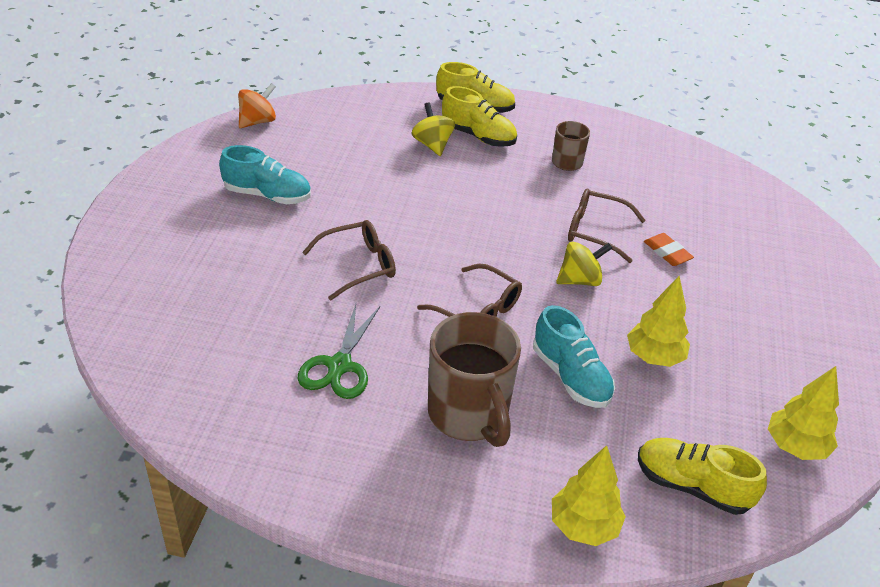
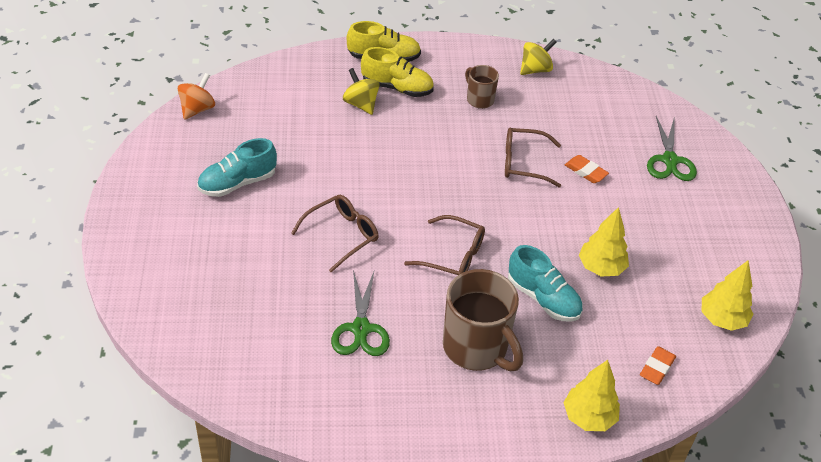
camera: 15 degrees left, 5 degrees up
(267, 195) = (237, 183): turquoise shoe -> turquoise shoe turned 150 degrees clockwise
(580, 280) = (524, 211): yellow spinning top -> yellow spinning top (535, 69)
(692, 486) = (657, 368): yellow shoe -> orange eraser
(774, 259) = (670, 160): none -> green scissors

